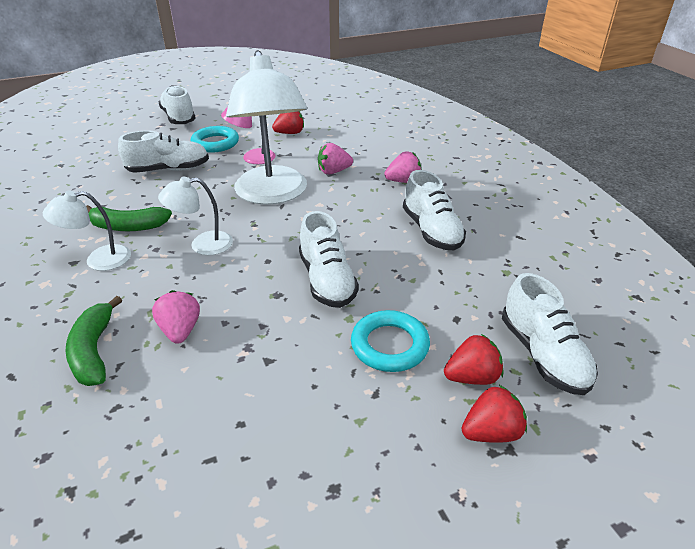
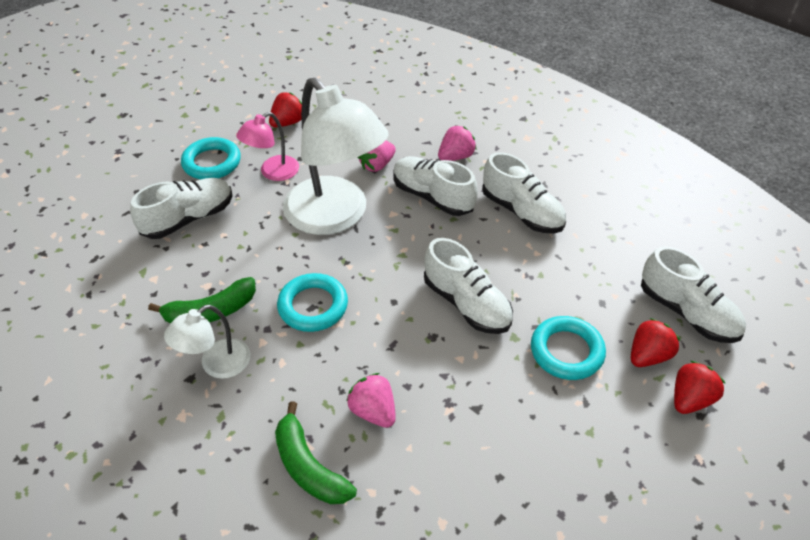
camera: 25 degrees left, 10 degrees up
(179, 118) = (131, 135): white shoe -> white shoe (432, 197)
(202, 245) = (313, 306): white lamp -> turquoise ring

